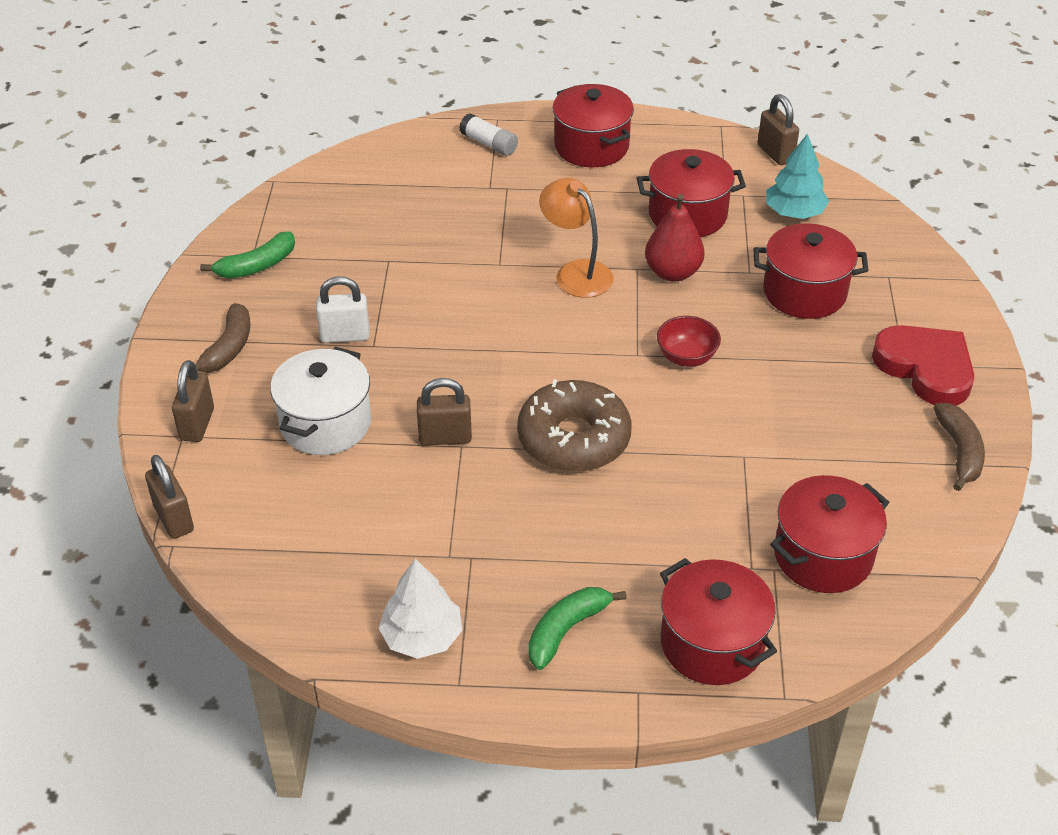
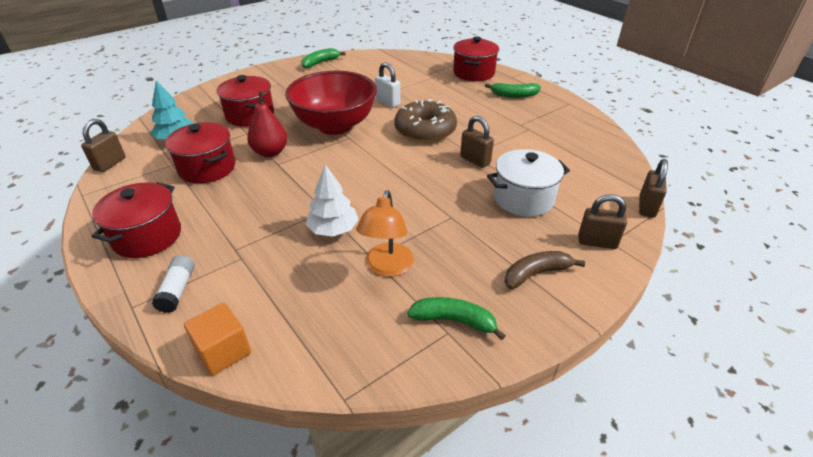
camera: 130 degrees left, 5 degrees down
(197, 424) = (597, 242): brown padlock -> brown padlock turned 45 degrees clockwise
(345, 335) = (459, 232): white padlock -> white padlock (387, 102)
(389, 146) = (223, 351): none -> orange cube
(422, 636) = (568, 118): white tree -> white tree (333, 229)
(576, 272) = (303, 180): orange lamp -> orange lamp (387, 267)
(686, 357) = (335, 125): red bowl -> red bowl, size x2.42
(823, 555) = (407, 69): red pot -> none
(925, 368) = (277, 79): red heart -> none
(959, 451) = (320, 63): brown banana -> green banana

